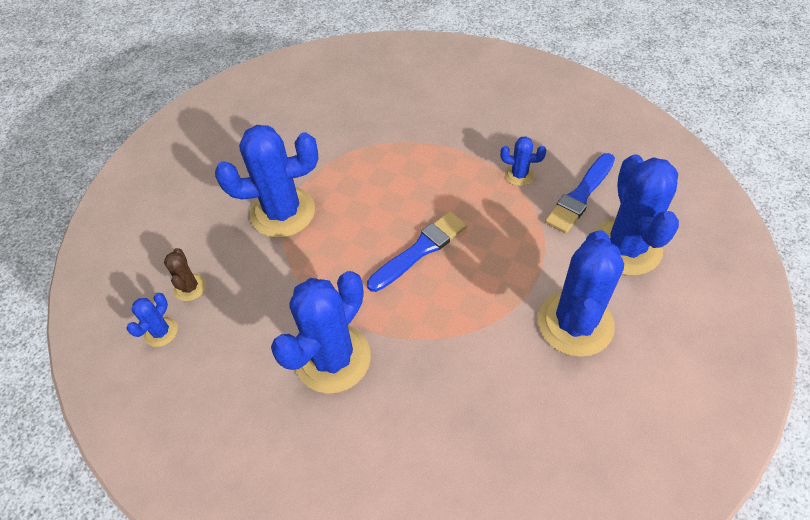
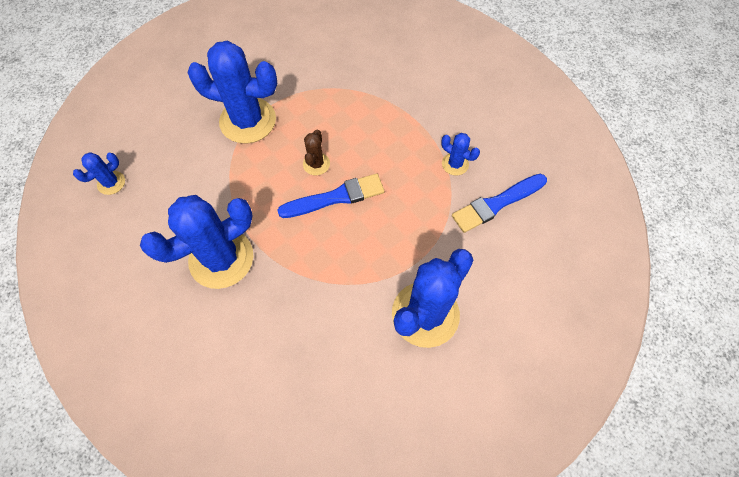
camera: 20 degrees right, 10 degrees up
(190, 287) = (149, 155): brown cactus -> brown cactus (316, 164)
(626, 247) = (508, 266): blue cactus -> none

